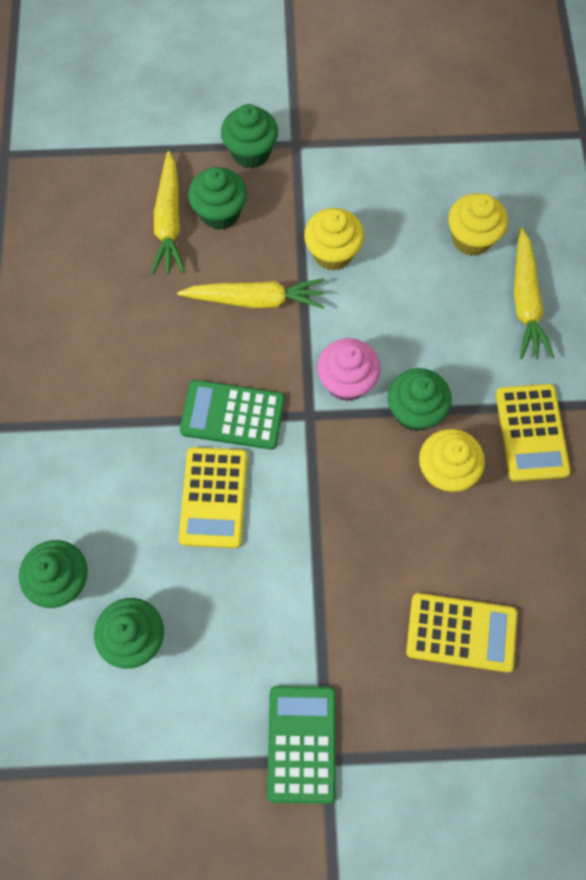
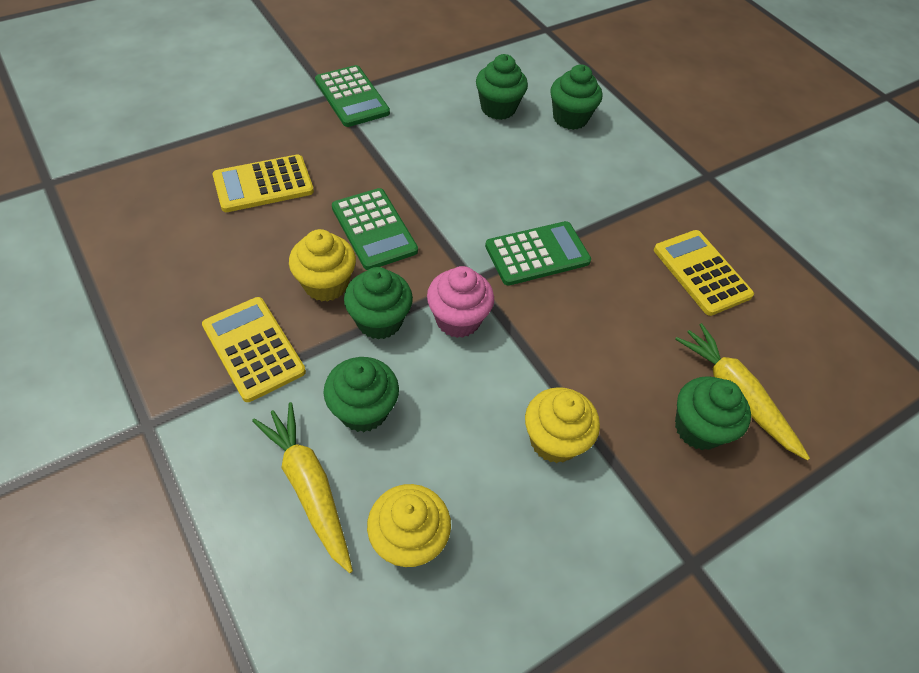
camera: 145 degrees right, 15 degrees down
(213, 497) = (508, 196): yellow calculator -> yellow calculator (701, 272)
(251, 152) = (730, 521): green cupcake -> green cupcake (363, 410)
(255, 300) = (592, 355): yellow carrot -> none
(372, 516) = (374, 229): none -> green calculator

